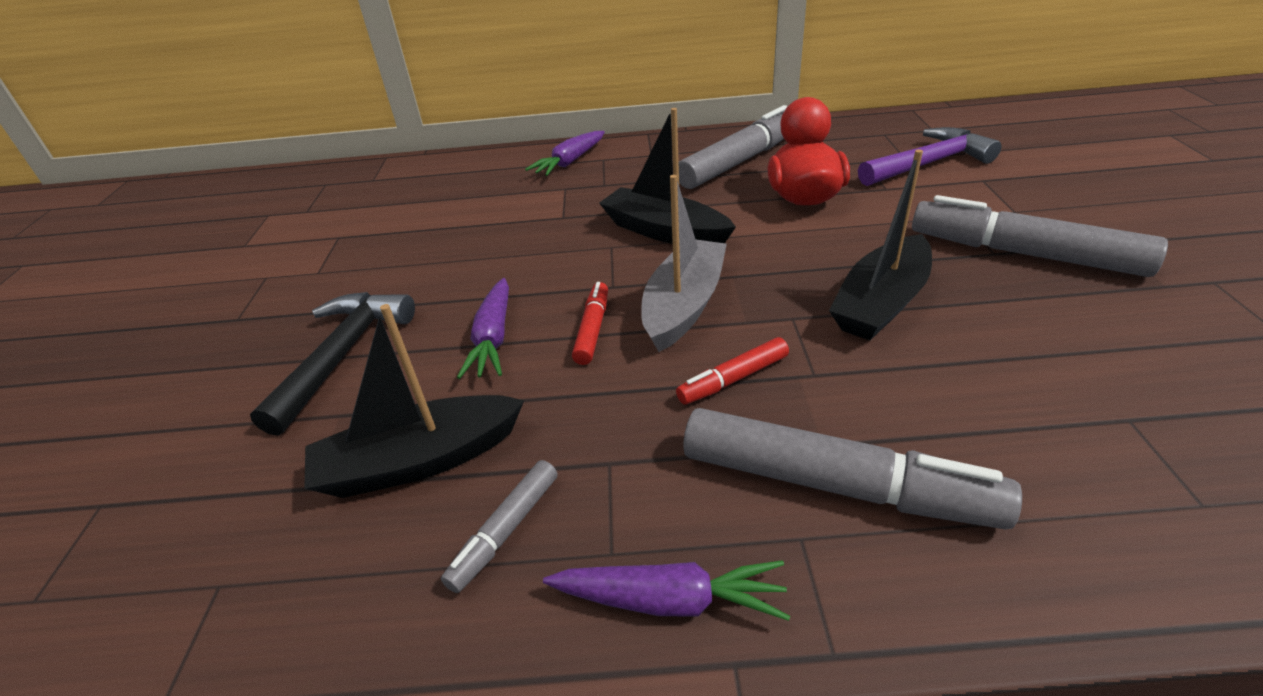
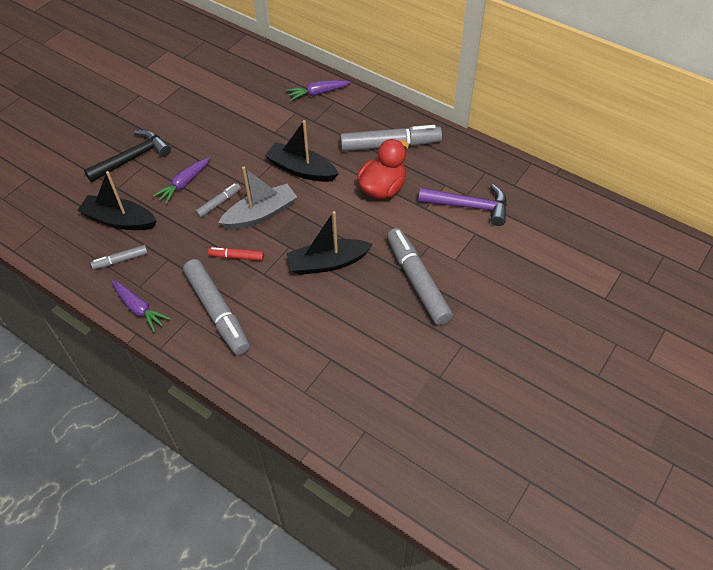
camera: 35 degrees right, 15 degrees up
(593, 329) = (219, 203): red marker -> grey marker
(664, 231) = (301, 170): black boat -> black boat turned 45 degrees counterclockwise

